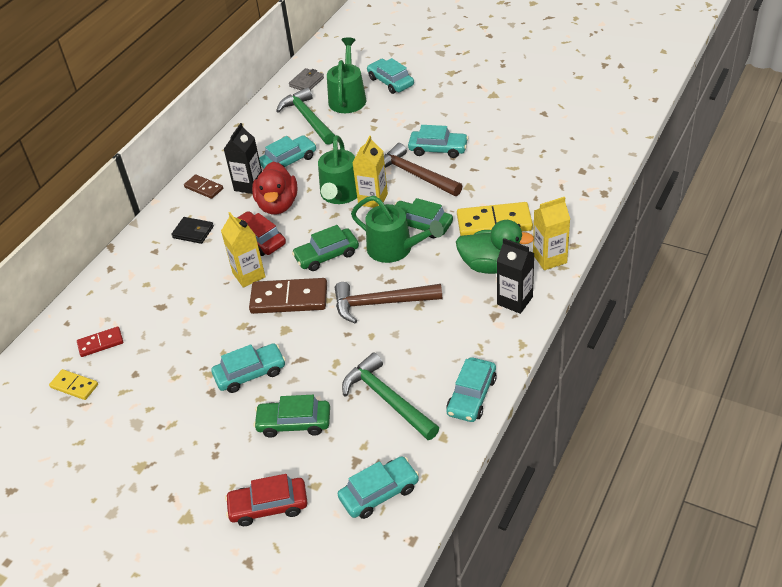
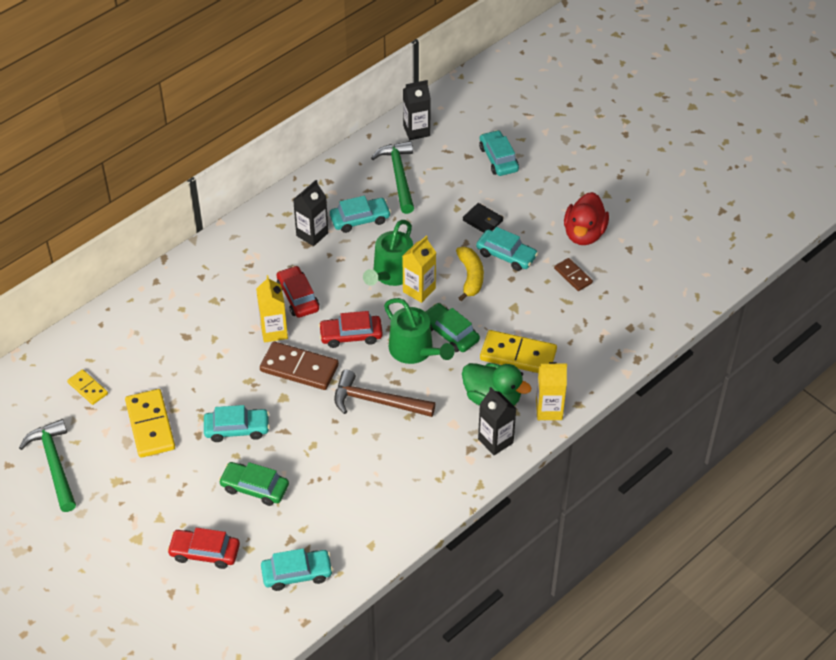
camera: 15 degrees right, 5 degrees up
(100, 343) = (123, 355): red domino -> none
(156, 399) = (150, 425): none -> yellow domino
(193, 232) = (242, 268): black wallet -> black wallet (482, 220)
(204, 188) = (270, 223): brown domino -> brown domino (573, 276)
(277, 205) = (329, 265): red duck -> red duck (584, 234)
(307, 82) = (416, 131): grey wallet -> black carton
(326, 255) = (351, 335): green car -> red car
(348, 98) = (448, 164): green watering can -> none
(387, 399) = (340, 494): green hammer -> green hammer (54, 464)
(415, 175) = (470, 277): brown hammer -> yellow banana
(471, 396) = (412, 517): turquoise car -> none

